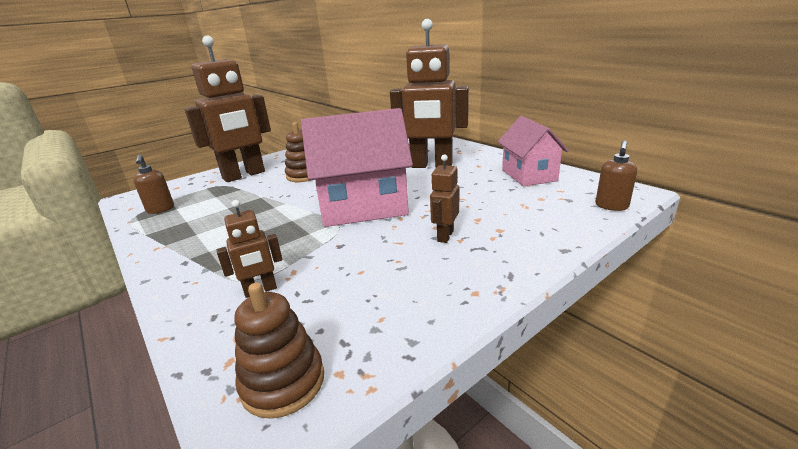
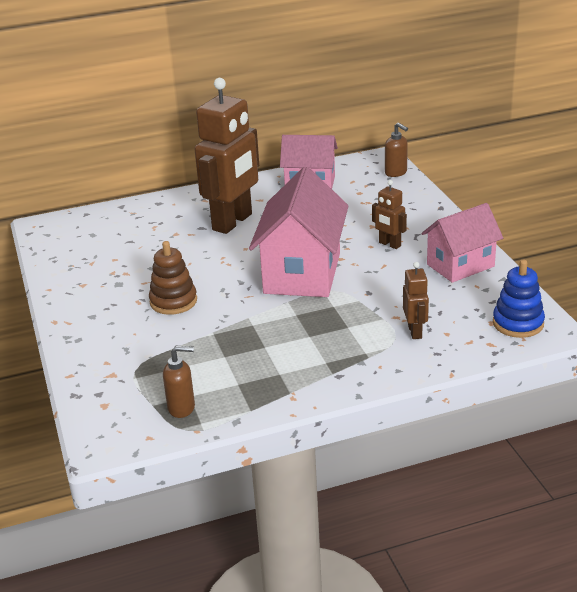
camera: 70 degrees left, 5 degrees up
(244, 175) = (120, 347): brown robot -> none
(283, 382) = (518, 323): brown stacking toy -> blue stacking toy
(426, 293) = (460, 265): none -> pink house

